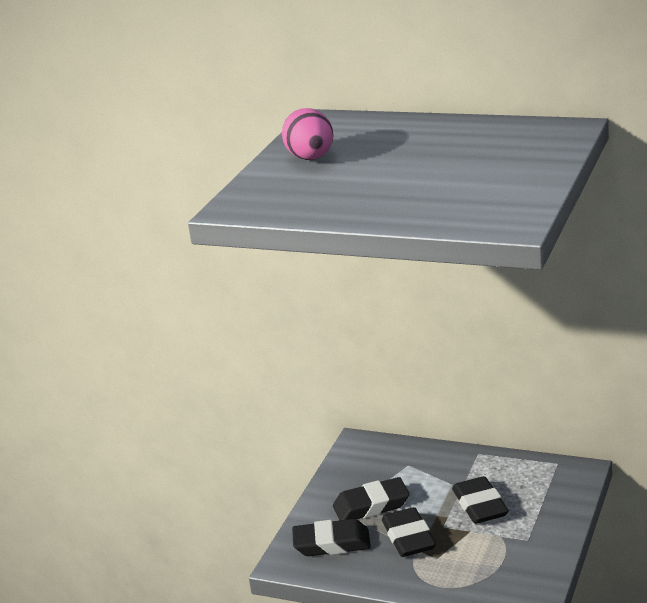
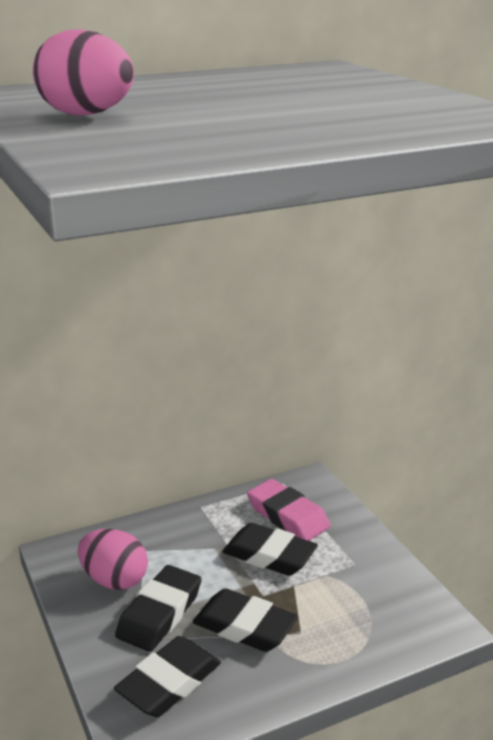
camera: 50 degrees left, 0 degrees up
(370, 474) = (114, 580): none -> pink egg
(528, 487) = (287, 516): none -> pink eraser

